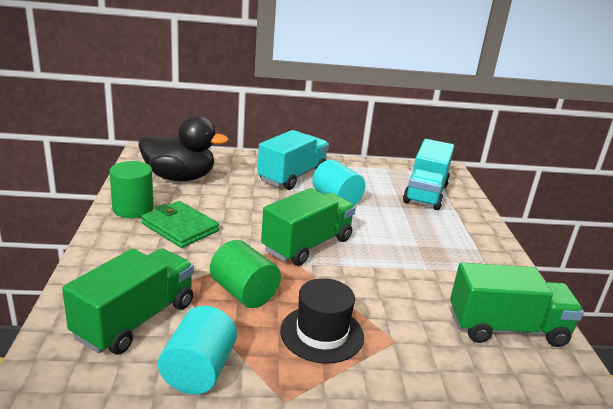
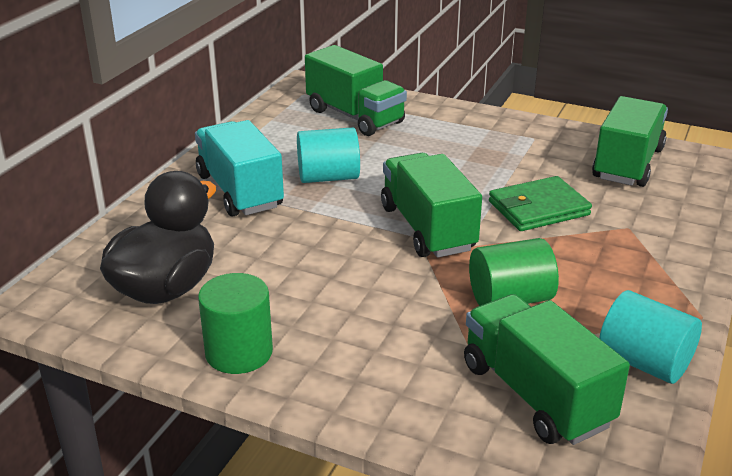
camera: 60 degrees left, 5 degrees up
(180, 227) = (325, 317): green wallet -> green wallet (538, 208)
(322, 333) = (604, 266): black hat -> none
(425, 193) = (355, 116): turquoise truck -> green truck

